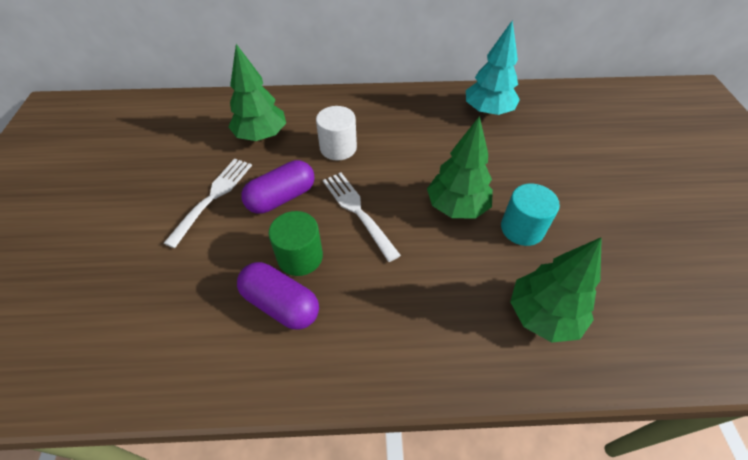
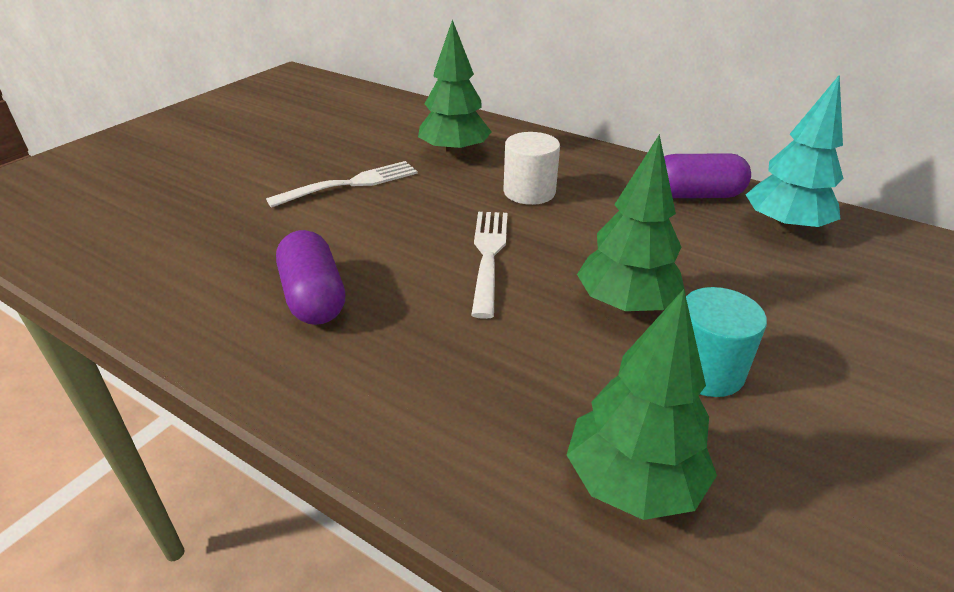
camera: 35 degrees right, 15 degrees down
(282, 198) = (417, 210): purple capsule -> purple capsule (695, 195)
(300, 257) = (379, 267): green cylinder -> none

